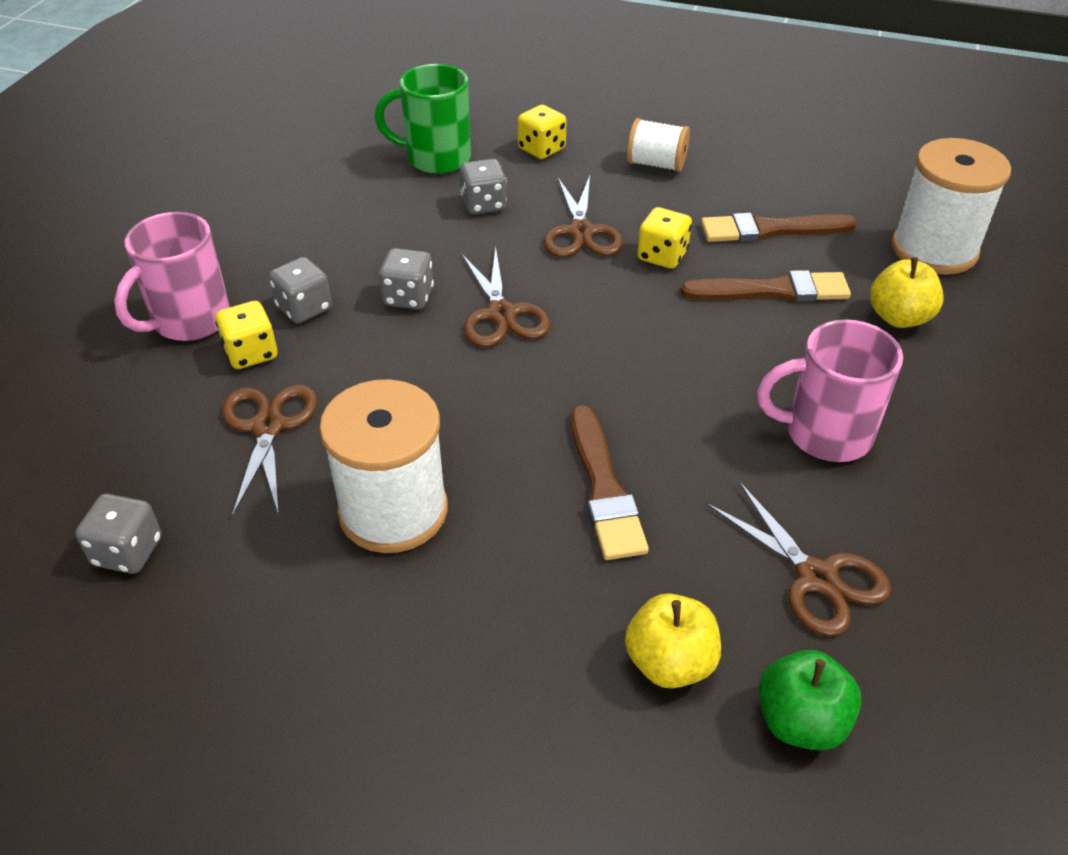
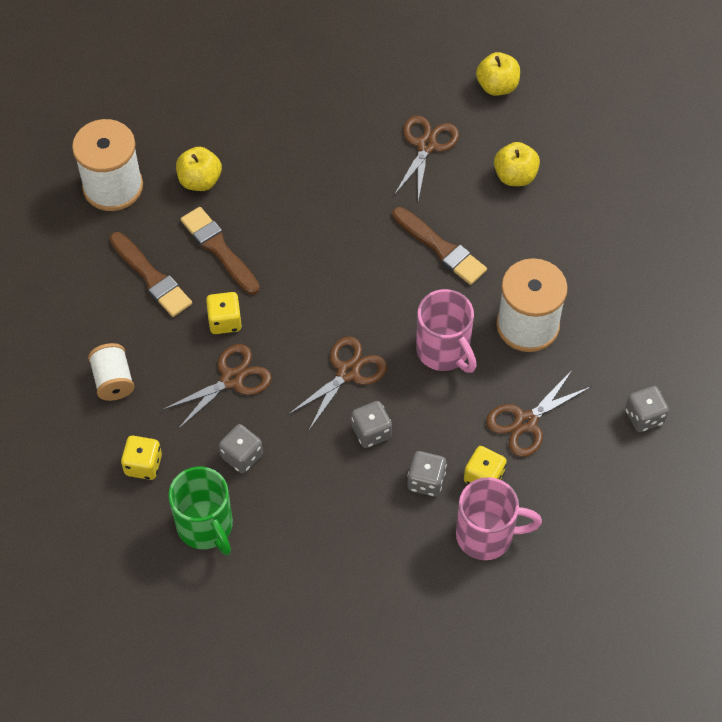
camera: 125 degrees left, 15 degrees up
(604, 489) = (441, 248): brown brush -> brown brush turned 90 degrees clockwise
(800, 721) = (504, 123): green apple -> none
(825, 434) = (328, 177): pink mug -> pink mug (444, 351)
(902, 767) = (497, 86): none -> yellow apple

